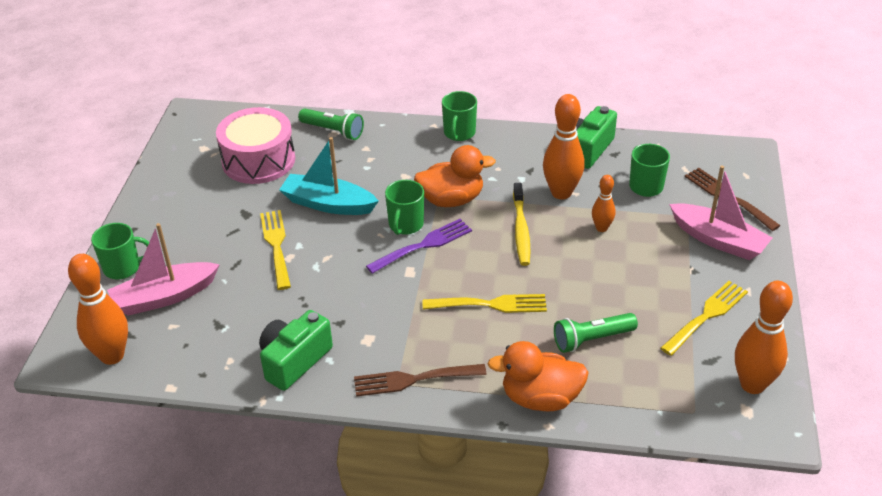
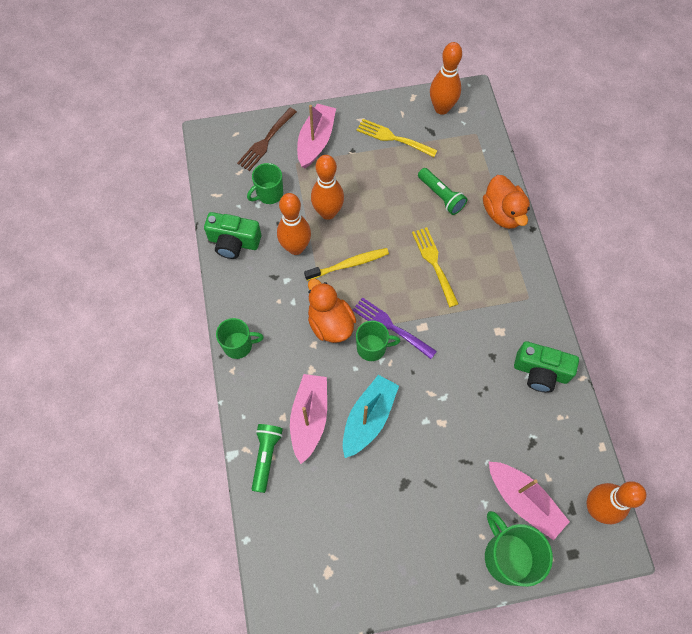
camera: 110 degrees left, 25 degrees up
(123, 268) = (507, 556): green mug -> green mug, size x1.54
(258, 160) = (330, 507): pink drum -> none
(276, 245) = (433, 439): yellow fork -> none
(328, 204) = (368, 418): turquoise boat -> turquoise boat turned 150 degrees counterclockwise
(353, 164) = (309, 418): none -> pink boat
(413, 380) = (521, 290): brown fork -> none
(601, 228) = (328, 212): orange bowling pin -> orange bowling pin, size x1.81

